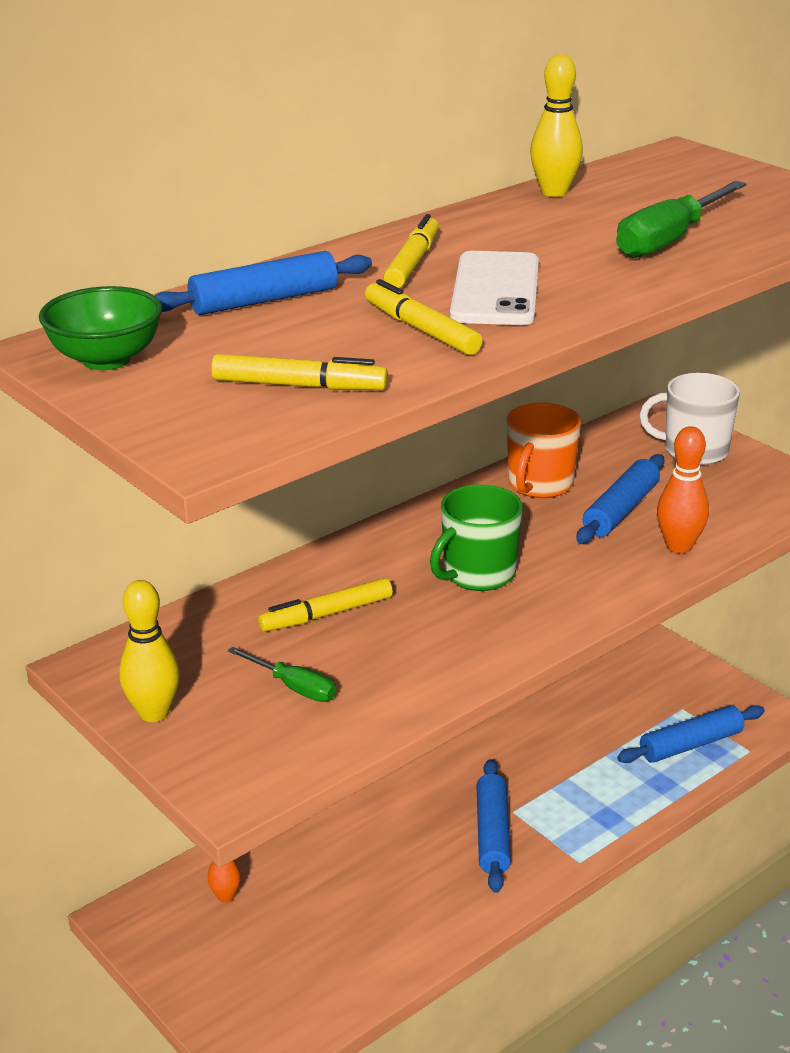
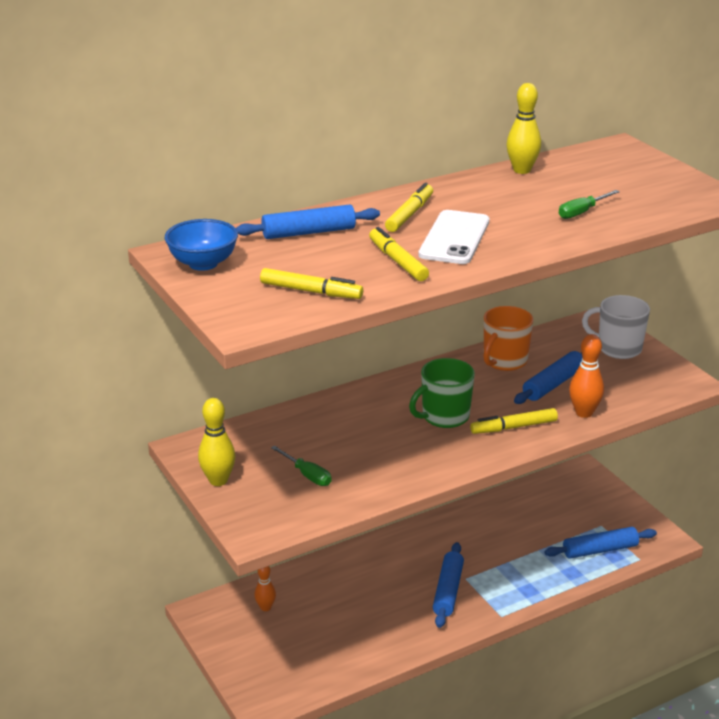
camera: 10 degrees right, 0 degrees up
(106, 360) = (203, 263): green bowl -> blue bowl
(326, 614) = (340, 432): yellow marker -> yellow marker (514, 427)
(669, 240) = (582, 212): green screwdriver -> green screwdriver, size x0.58

